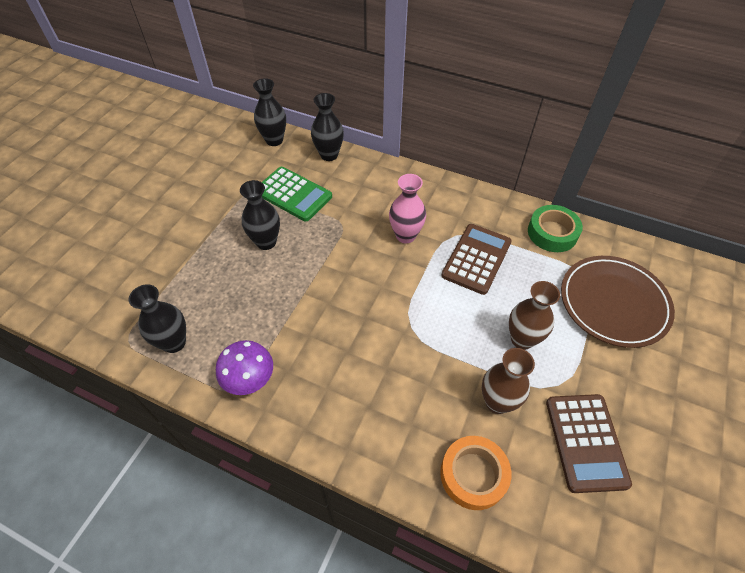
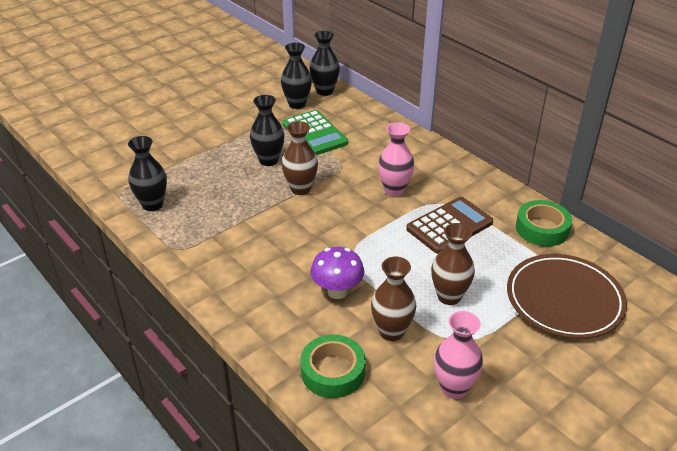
camera: 25 degrees right, 15 degrees down
(250, 381) = (194, 247): purple mushroom -> purple mushroom (337, 291)
(317, 266) = (300, 189): none -> brown vase
(329, 155) = (366, 114): black vase -> black vase (297, 104)
(473, 475) = (333, 371): orange tape -> green tape
(585, 442) = (454, 388): brown calculator -> pink vase

